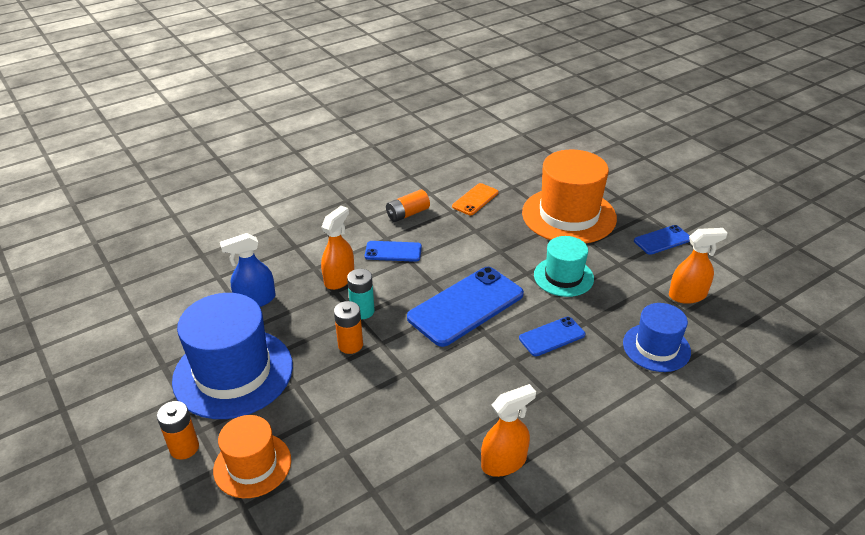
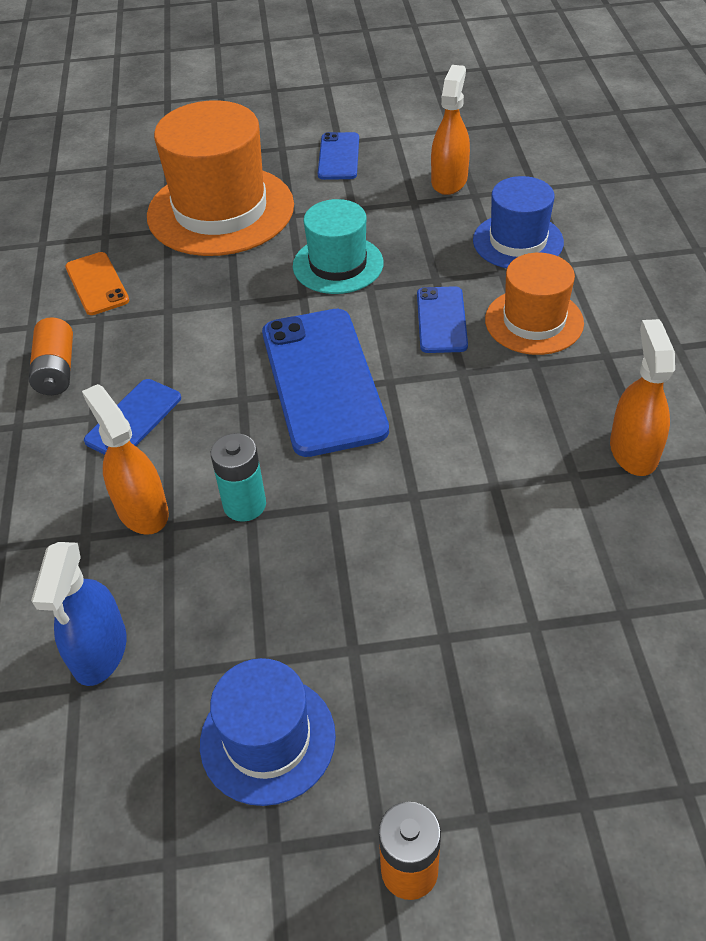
camera: 60 degrees left, 10 degrees up
(233, 373) = (267, 739): blue hat -> blue hat, size x0.58
(252, 465) = (501, 765): orange hat -> orange hat (534, 321)
(350, 345) = (311, 545): orange battery -> none

